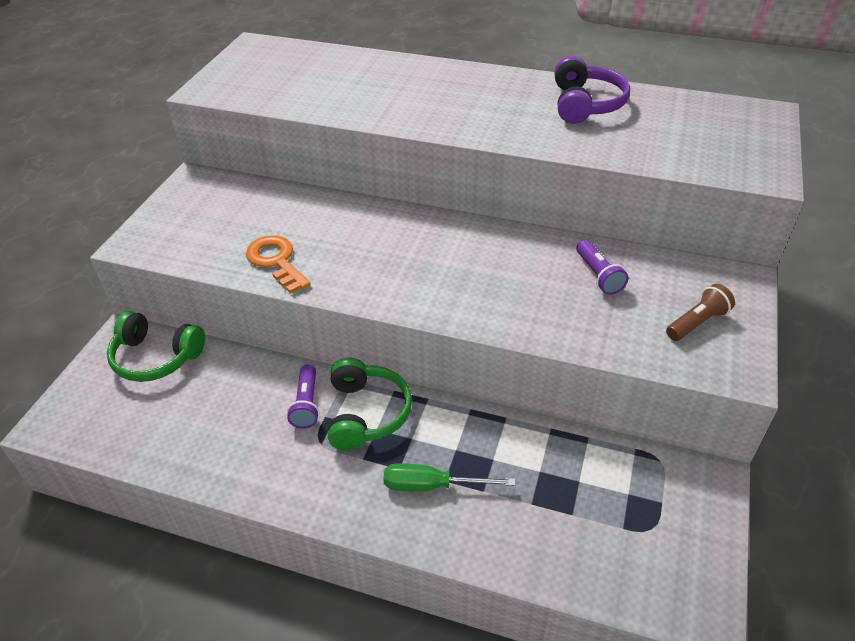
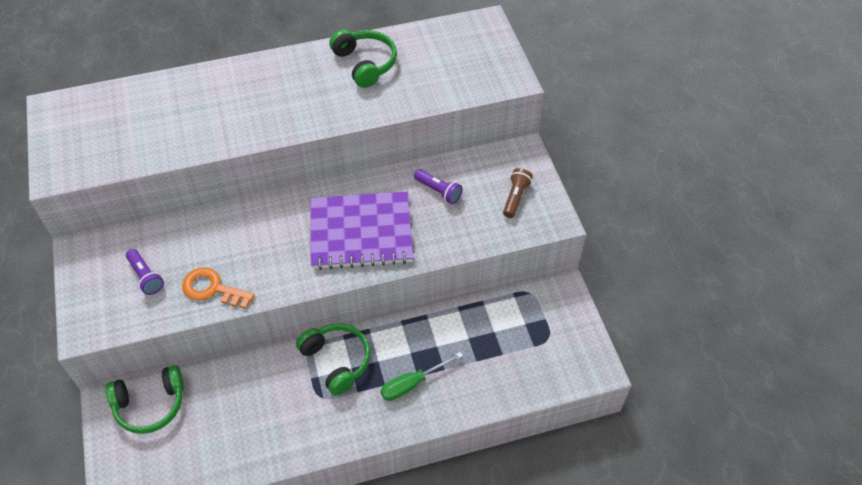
camera: 35 degrees left, 10 degrees up
(306, 404) = (291, 377): purple flashlight -> purple flashlight (146, 277)
(473, 277) = (361, 232): none -> purple notebook
(585, 104) = (365, 64): purple headphones -> green headphones

